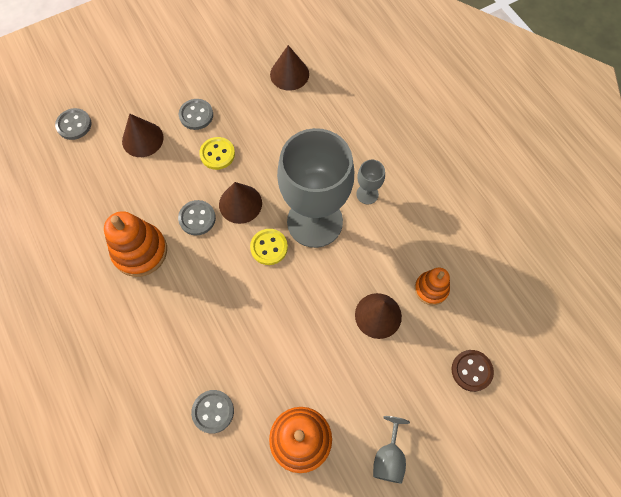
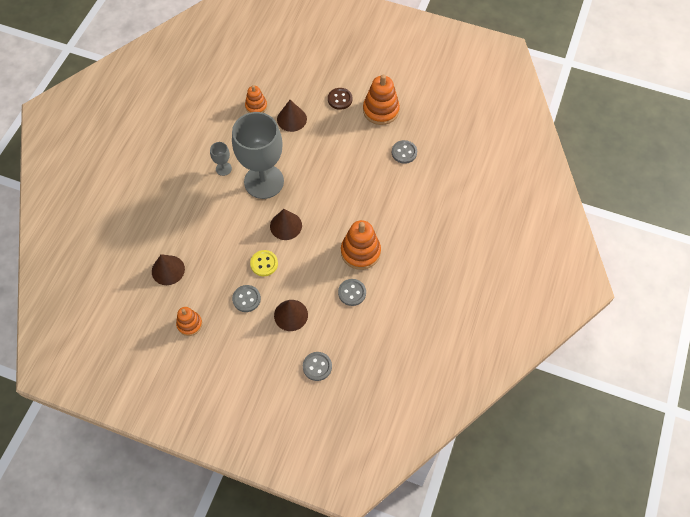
camera: 130 degrees left, 5 degrees down
(197, 218) = (315, 240): grey button -> grey button (352, 293)
(218, 58) = (189, 324): none -> orange stacking toy
(269, 247) = (299, 192): yellow button -> none
(389, 457) = (355, 74): grey goblet -> none
(471, 371) = (284, 67): brown button -> brown button (340, 99)

